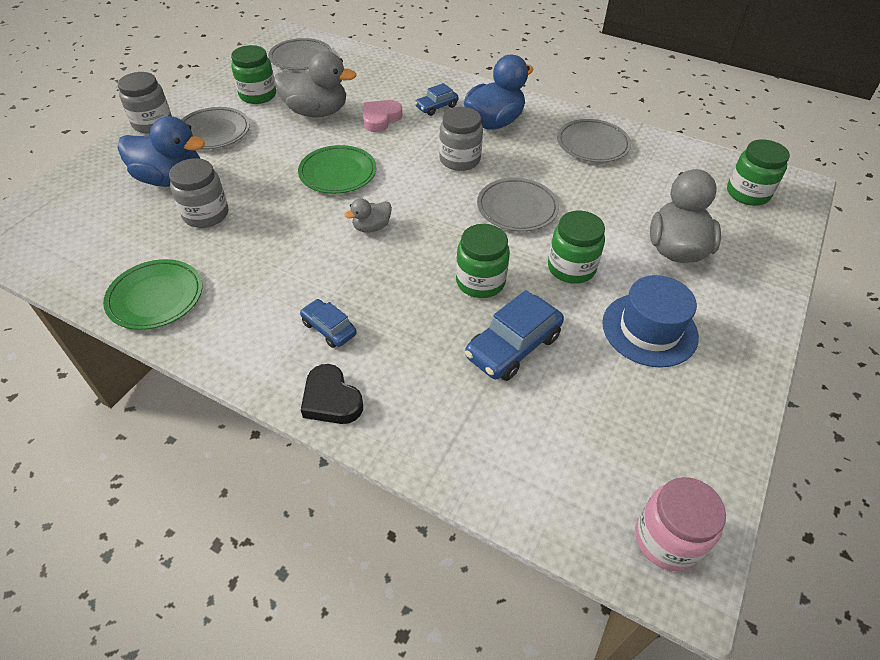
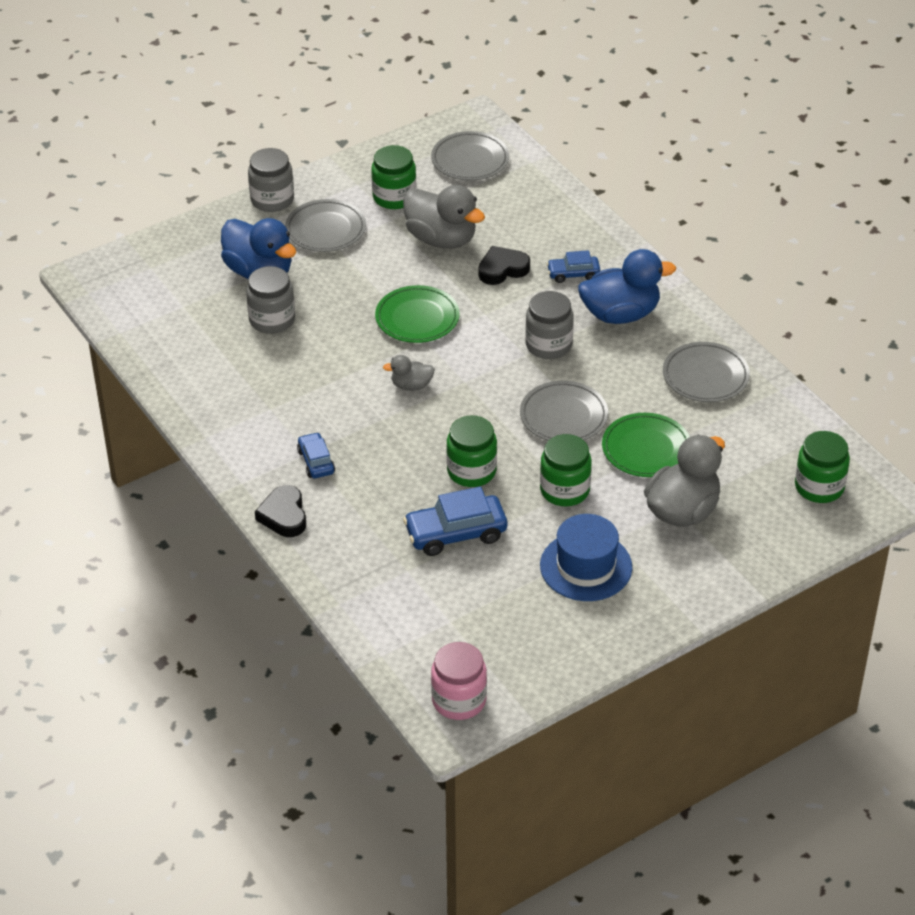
camera: 30 degrees right, 5 degrees down
(155, 297) = (193, 383): green plate -> green plate (646, 449)
(380, 119) = (502, 269): pink heart -> black heart

